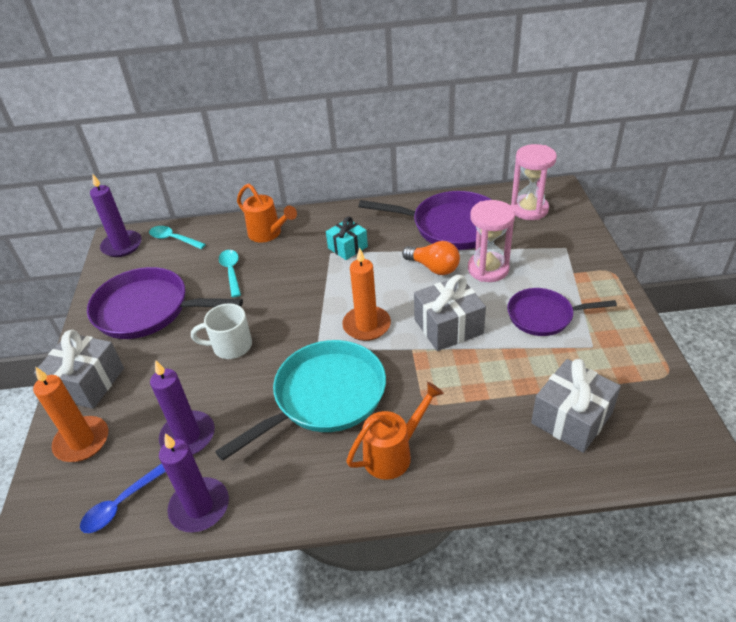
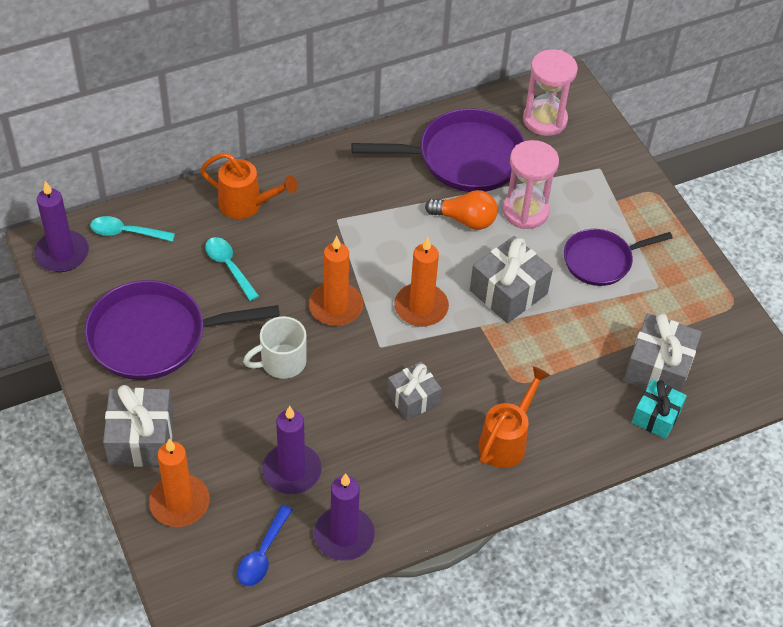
camera: 25 degrees left, 10 degrees up
(296, 313) = (335, 306): none -> orange candle
(324, 397) = (413, 398): turquoise pan -> grey gift
(347, 247) = (354, 208): turquoise gift -> turquoise gift (656, 416)

